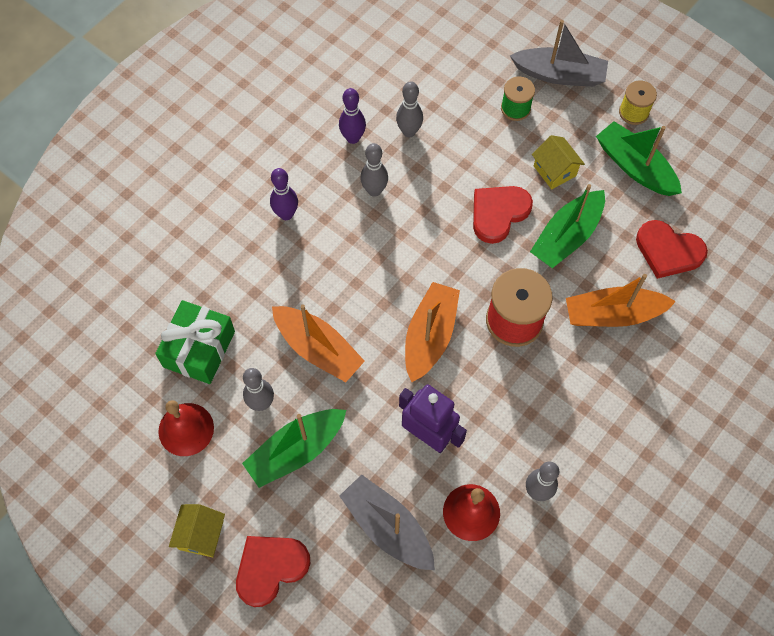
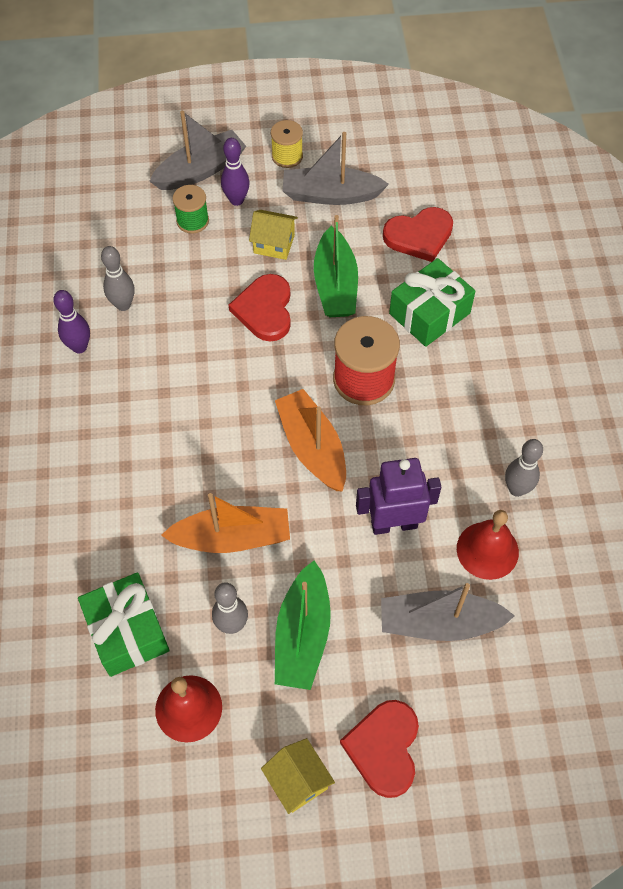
camera: 45 degrees left, 5 degrees down
(286, 214) = (86, 454): purple bowling pin -> purple bowling pin (236, 200)
(374, 190) = (144, 373): grey bowling pin -> none
(612, 314) = (429, 313): orange boat -> green gift
(634, 167) = (330, 195): green boat -> grey boat

